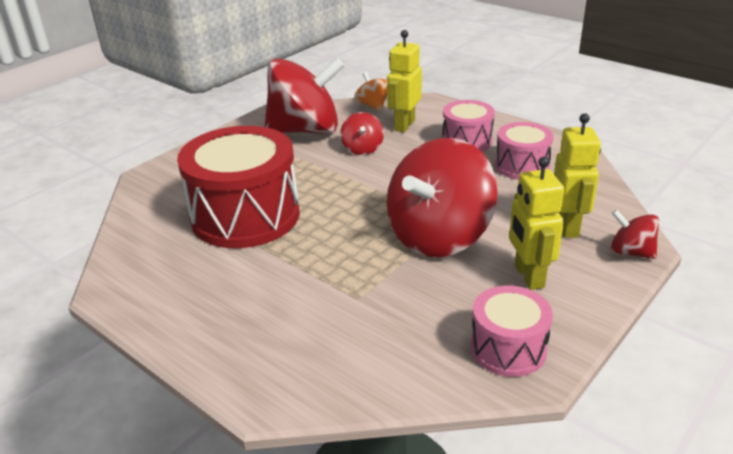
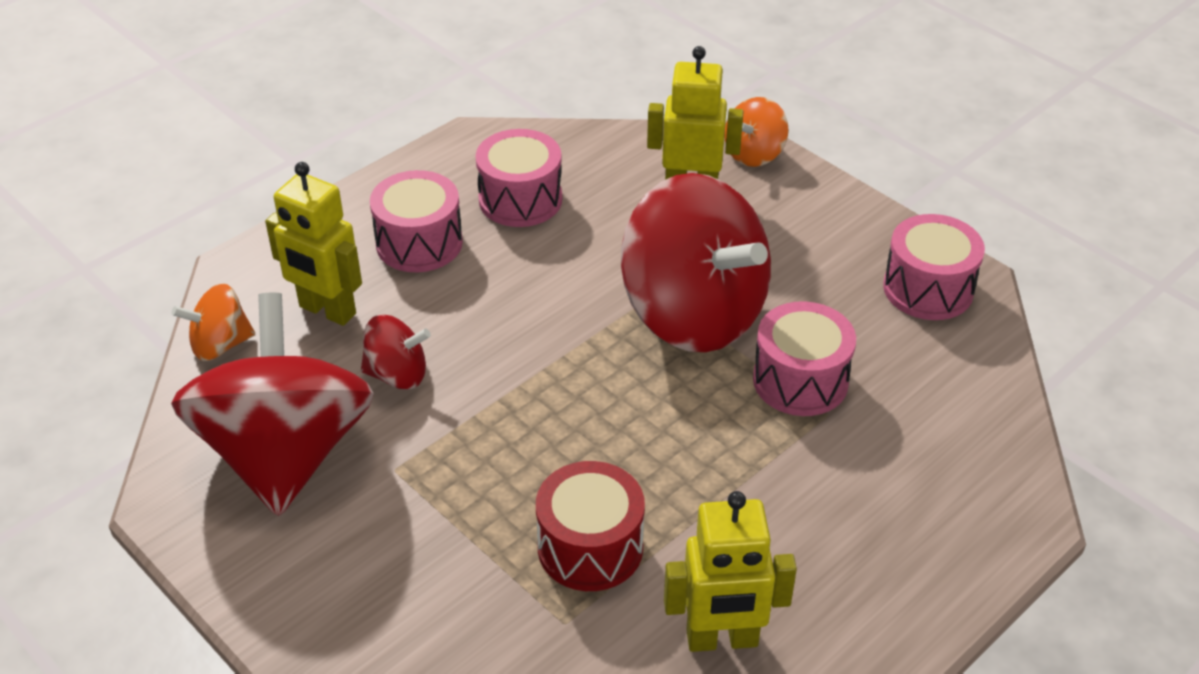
camera: 85 degrees left, 10 degrees up
(245, 216) = (590, 547): red drum -> red drum, size x0.53
(387, 284) = (800, 380): none -> pink drum
(528, 276) = (794, 246): yellow robot -> yellow robot (722, 639)
(630, 252) = (754, 154): red spinning top -> orange spinning top

